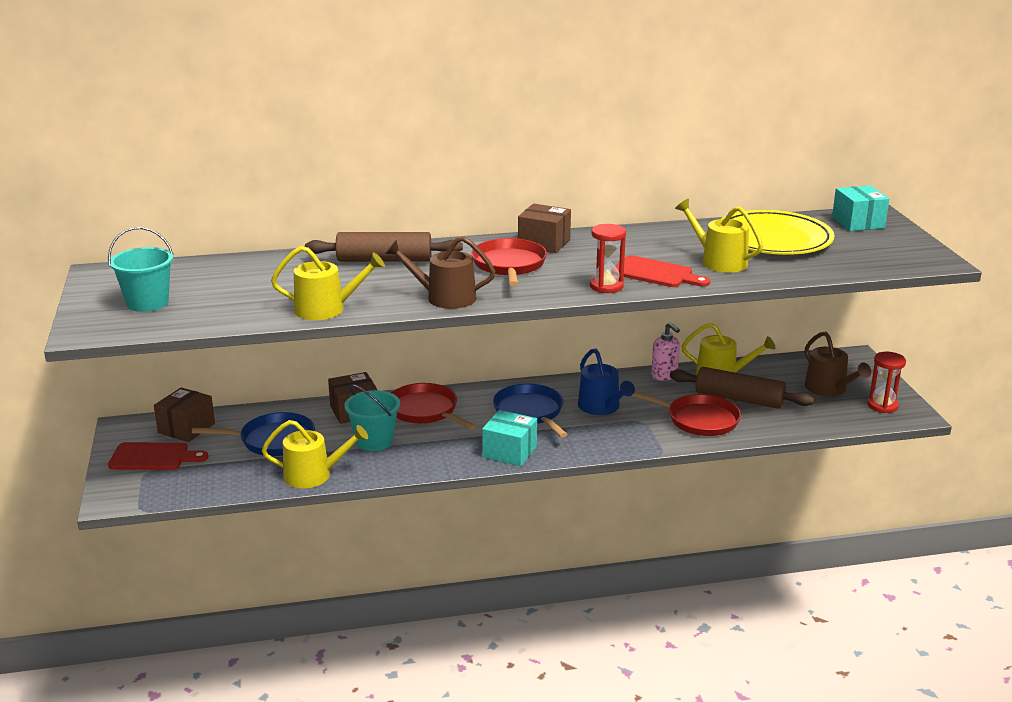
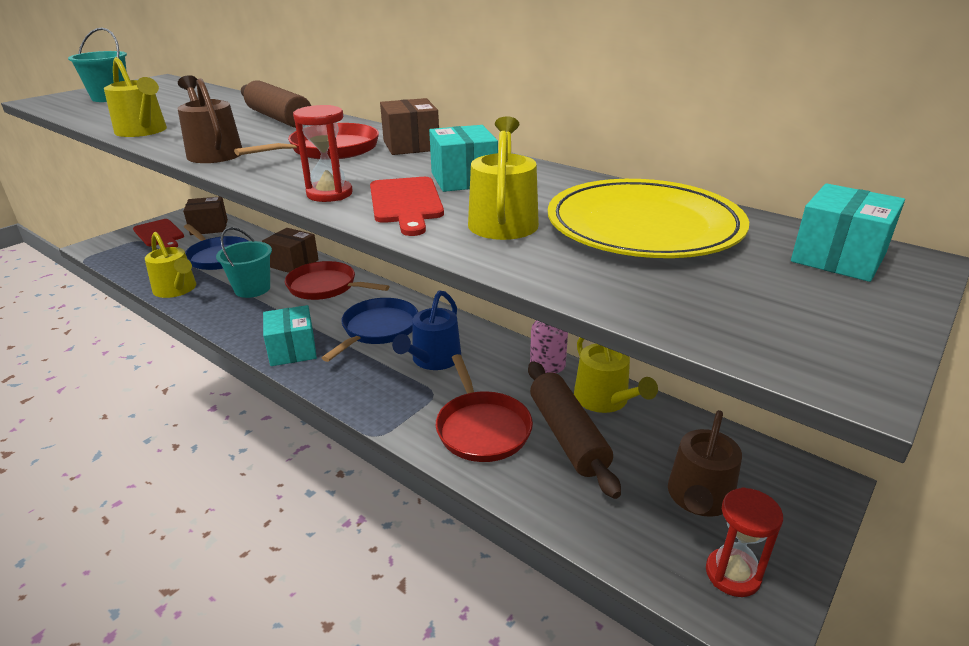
camera: 50 degrees right, 5 degrees up
(425, 411) = (325, 287): red pan -> red pan turned 75 degrees counterclockwise
(639, 250) = (463, 179): none -> turquoise box

